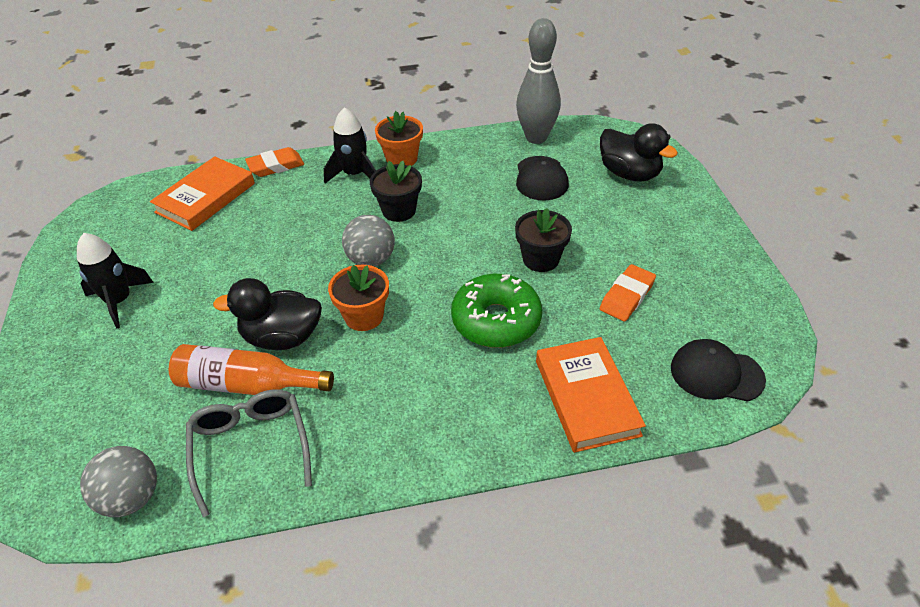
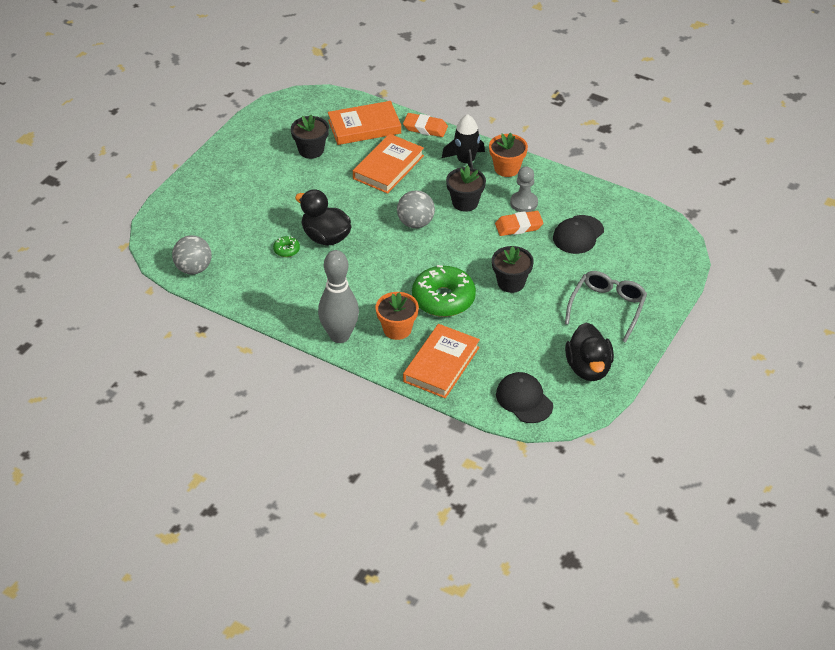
camera: 40 degrees right, 0 degrees up
(119, 301) = (265, 166): black rocket -> none
(164, 253) = (311, 150): none -> black flower pot
(246, 384) = (286, 250): orange bottle -> green donut
(250, 447) = (261, 280): grey glasses -> grey glasses (607, 307)
(276, 222) = (388, 167): none -> orange book
(364, 316) = (377, 252): orange flower pot -> orange flower pot (397, 329)
(456, 179) = (524, 203): none -> grey pawn
(536, 137) = (613, 205): grey bowling pin -> grey bowling pin (339, 336)
(627, 296) = (532, 333): orange eraser -> orange eraser (518, 226)
(629, 174) = (640, 267): black duck -> black duck (588, 368)

